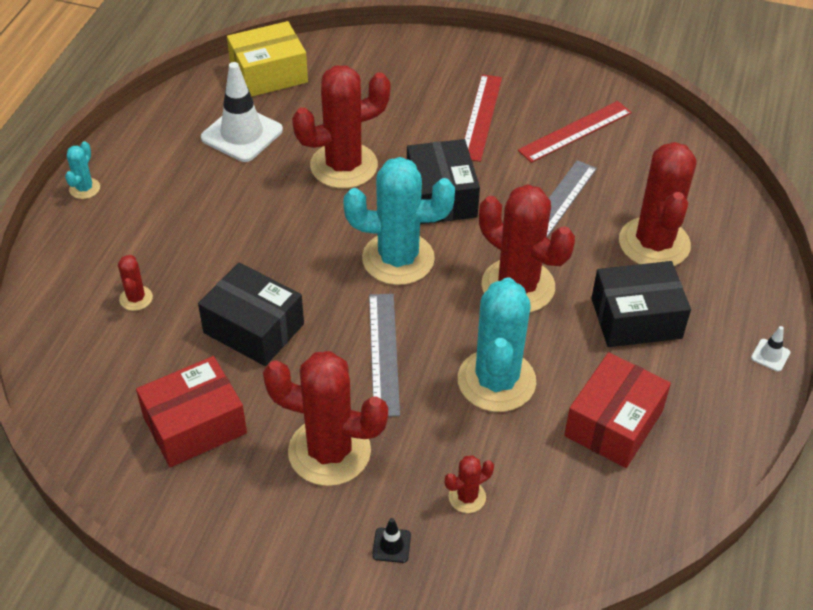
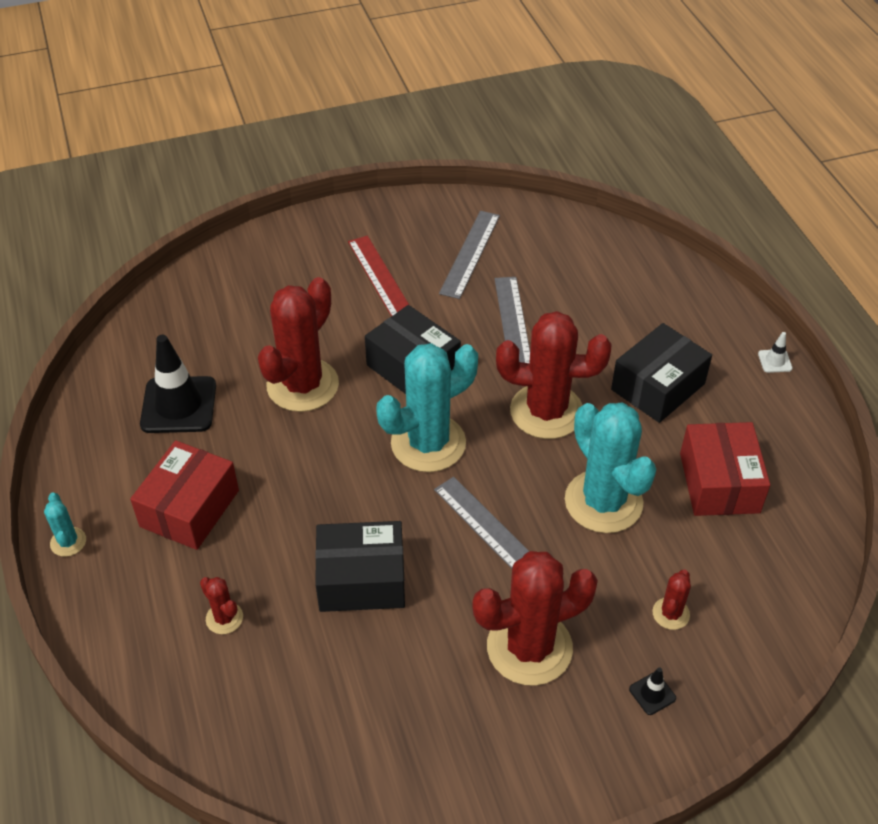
camera: 35 degrees left, 0 degrees up
(195, 425) = (392, 701): red box -> red box (189, 508)
(242, 134) = (178, 405): white traffic cone -> black traffic cone
(269, 74) = (151, 335): yellow box -> none
(575, 131) = (470, 254): red ruler -> grey ruler
(654, 243) = (615, 317): red cactus -> none

